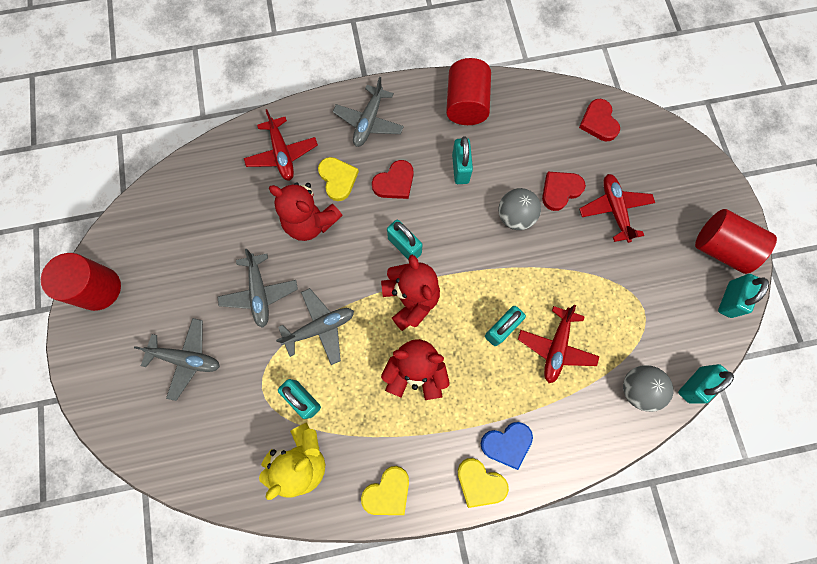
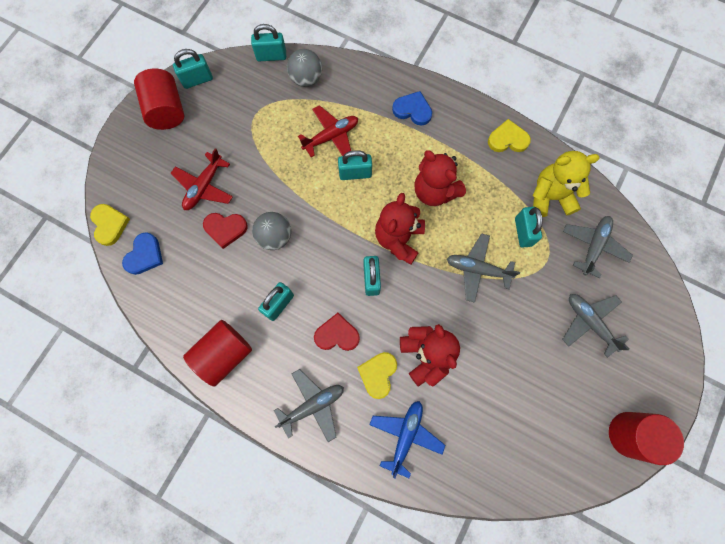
camera: 140 degrees left, 0 degrees up
(259, 293) = (504, 329): grey plane -> grey plane (593, 246)
(282, 154) = (405, 435): red plane -> blue plane
(480, 483) = (447, 103): yellow heart -> yellow heart (109, 224)
(598, 122) = (144, 255): red heart -> blue heart

